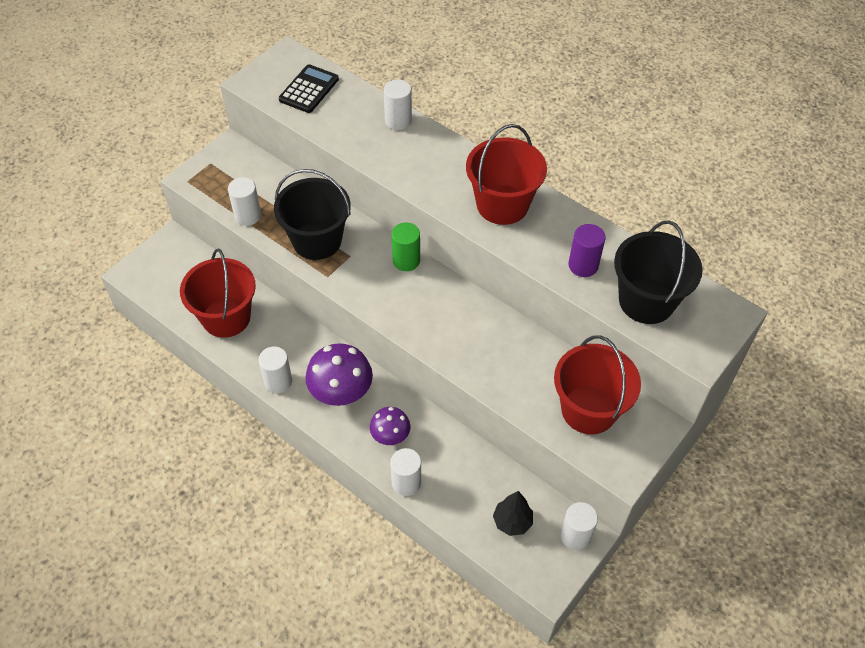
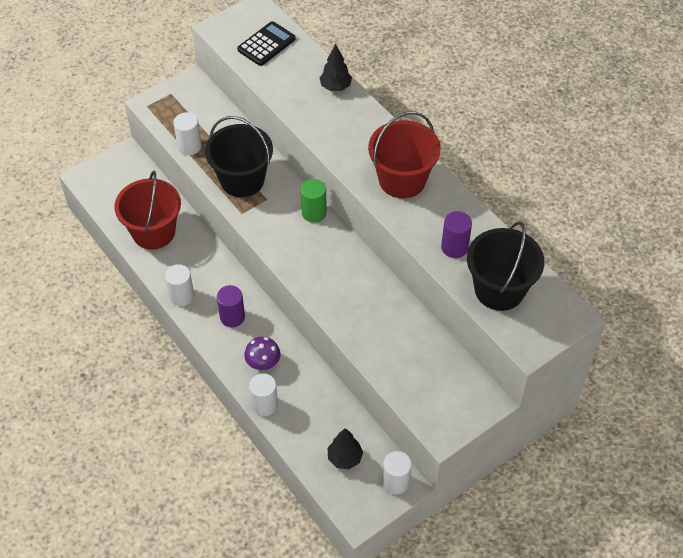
camera: 15 degrees right, 0 degrees up
(341, 392) = (232, 317): purple mushroom -> purple cylinder
(398, 121) = (335, 87): white cylinder -> black tree
(588, 410) = (430, 375): red bucket -> none

